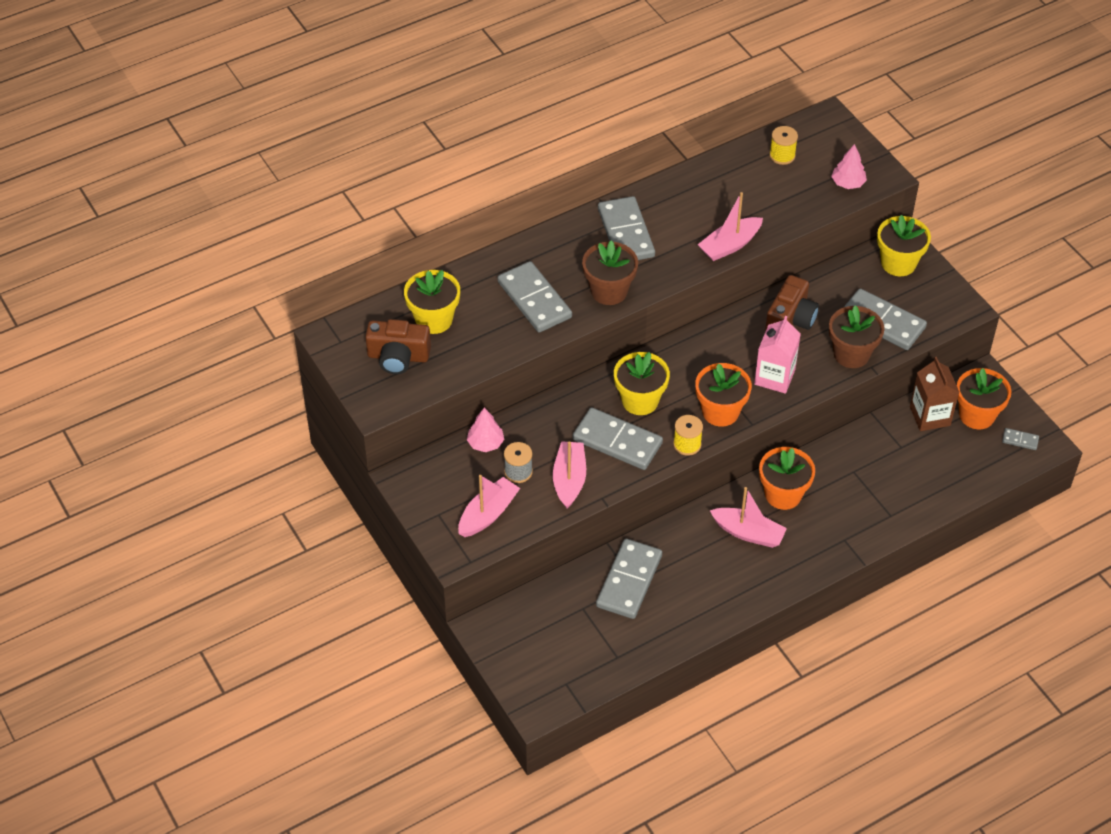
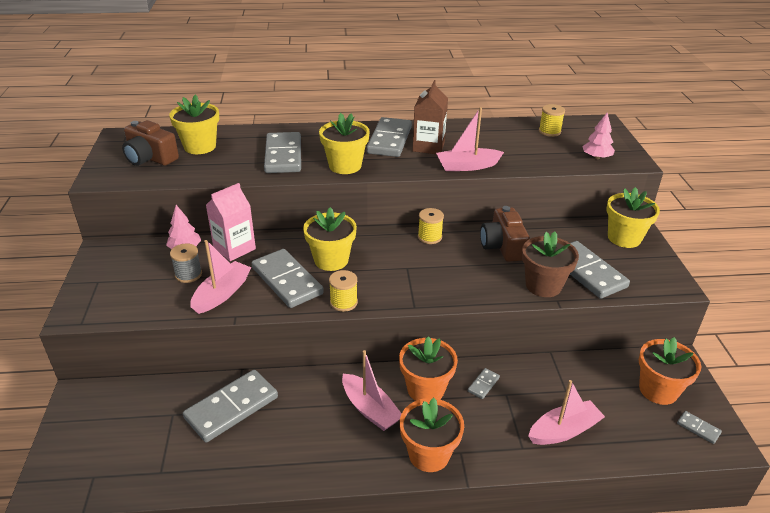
camera: 25 degrees right, 15 degrees down
(488, 514) = (133, 295): pink boat -> pink boat (563, 431)
(609, 291) = (345, 166): brown flower pot -> yellow flower pot
(714, 334) = (429, 237): none -> yellow spool
(720, 412) = (392, 289): orange flower pot -> orange flower pot (429, 454)
(774, 377) = (460, 280): pink carton -> pink carton (234, 248)
(790, 319) = (502, 246): brown camera -> brown camera turned 120 degrees clockwise
(829, 470) = (483, 384): none -> grey domino
(930, 416) = (608, 374): brown carton -> brown carton (428, 146)

